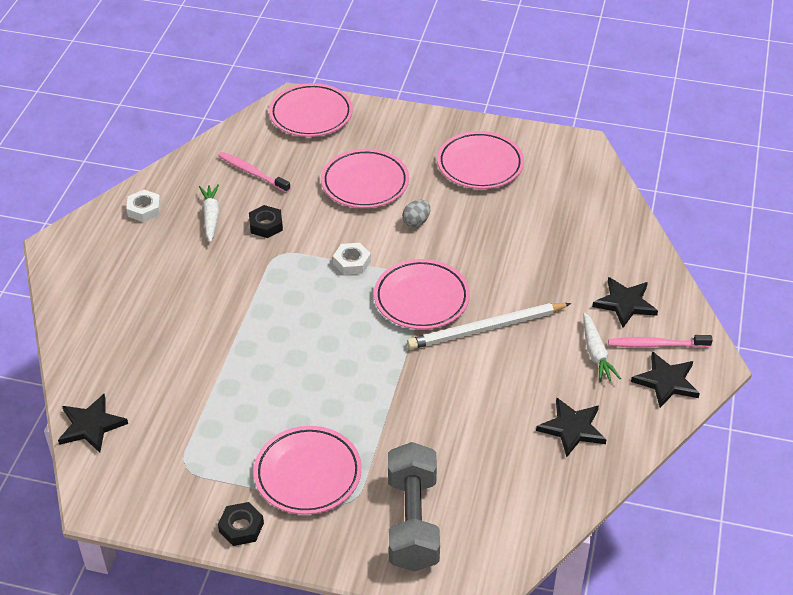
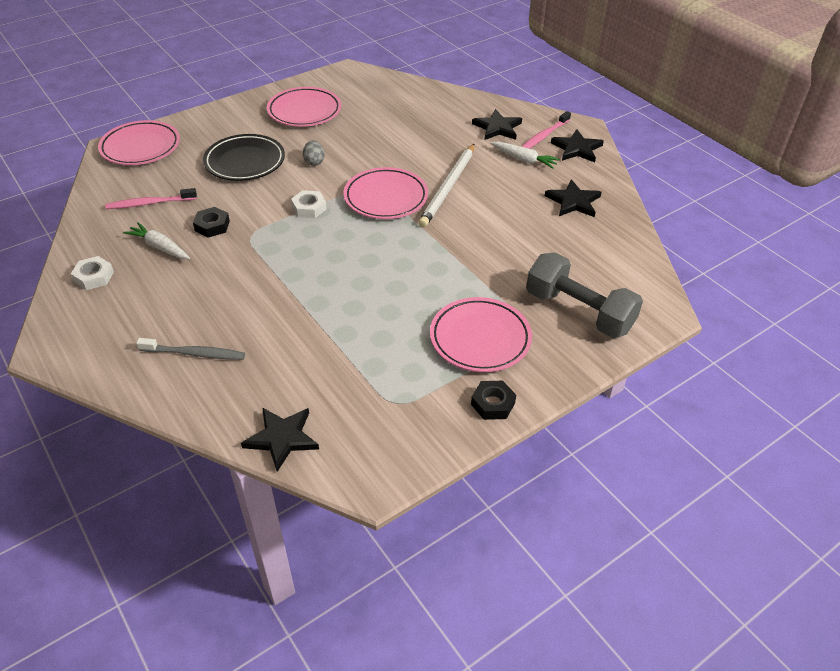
camera: 50 degrees left, 0 degrees up
(124, 320) = (194, 353): none -> grey toothbrush
(365, 183) = (245, 162): pink plate -> black plate

